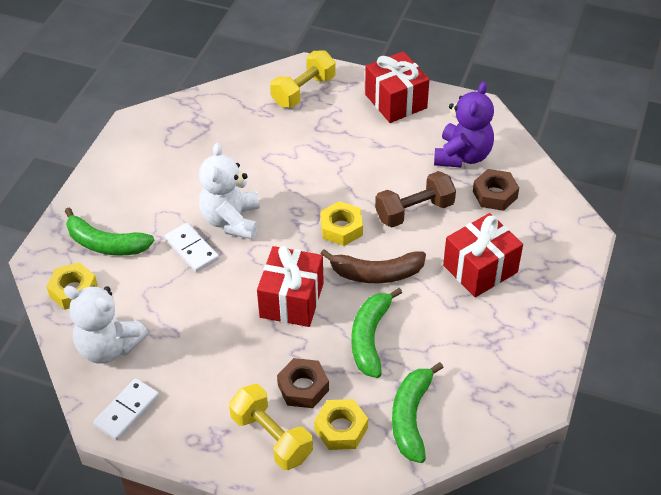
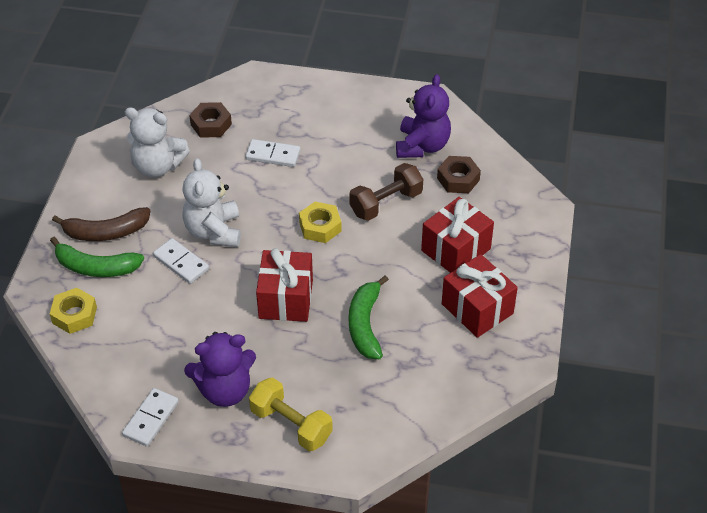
camera: 10 degrees left, 0 degrees up
(109, 347) = (121, 363): white teddy bear -> white teddy bear (158, 166)
(209, 390) = (225, 390): none -> purple teddy bear
(303, 91) = (259, 99): yellow dumbbell -> none
(303, 387) = (312, 377): brown nut -> brown nut (211, 124)
(307, 149) = (273, 155): none -> white domino
(341, 429) = (353, 409): yellow nut -> none
(376, 273) = (360, 265): brown banana -> brown banana (106, 232)
(396, 101) = (350, 100): red gift -> red gift (477, 309)
(411, 417) = (415, 390): green banana -> none

